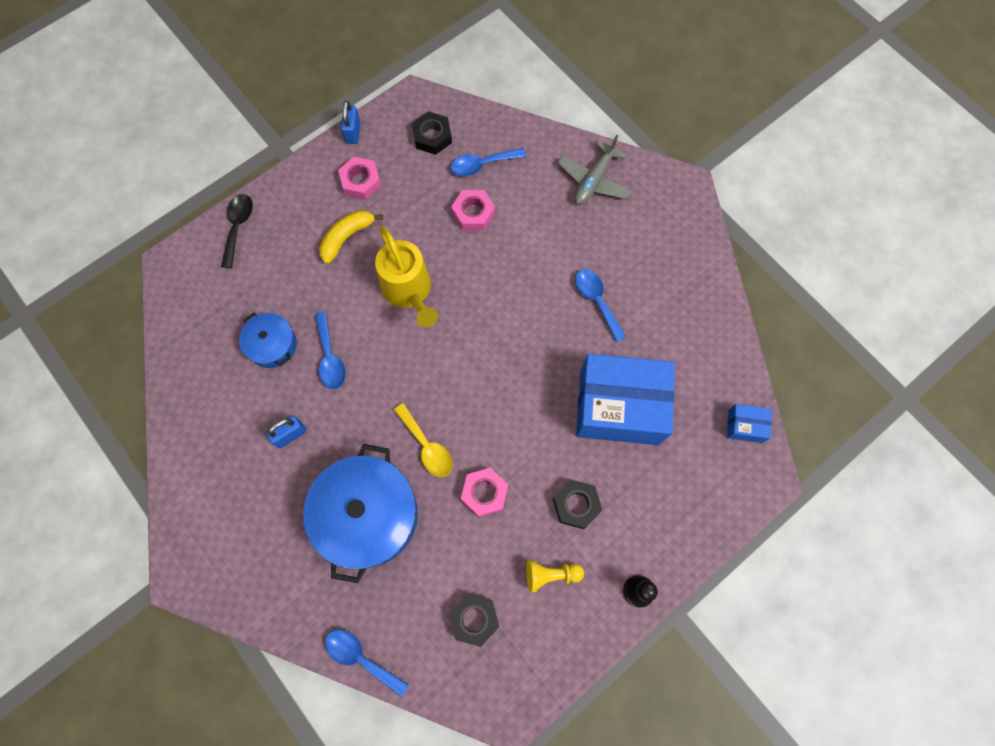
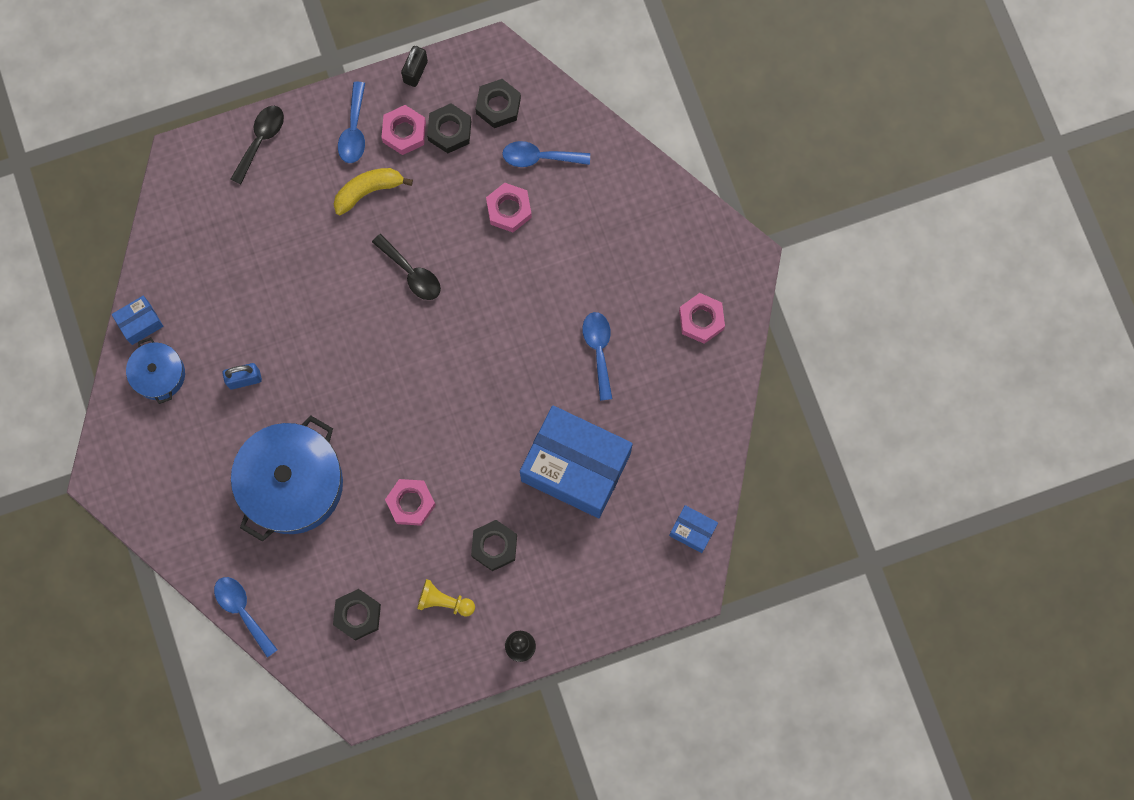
camera: 20 degrees right, 5 degrees up
(176, 418) = (140, 323): none -> blue box
(272, 345) = (256, 281): blue pot -> blue pot (159, 374)
(330, 358) = (308, 315): blue spoon -> blue spoon (354, 130)
(353, 132) = (415, 72): blue padlock -> black padlock
(399, 168) = (449, 131): none -> black nut
(409, 292) = (411, 273): yellow watering can -> black spoon
(427, 446) = (372, 438): yellow spoon -> none
(594, 180) = (651, 216): grey plane -> none
(671, 247) = (701, 320): none -> pink nut

